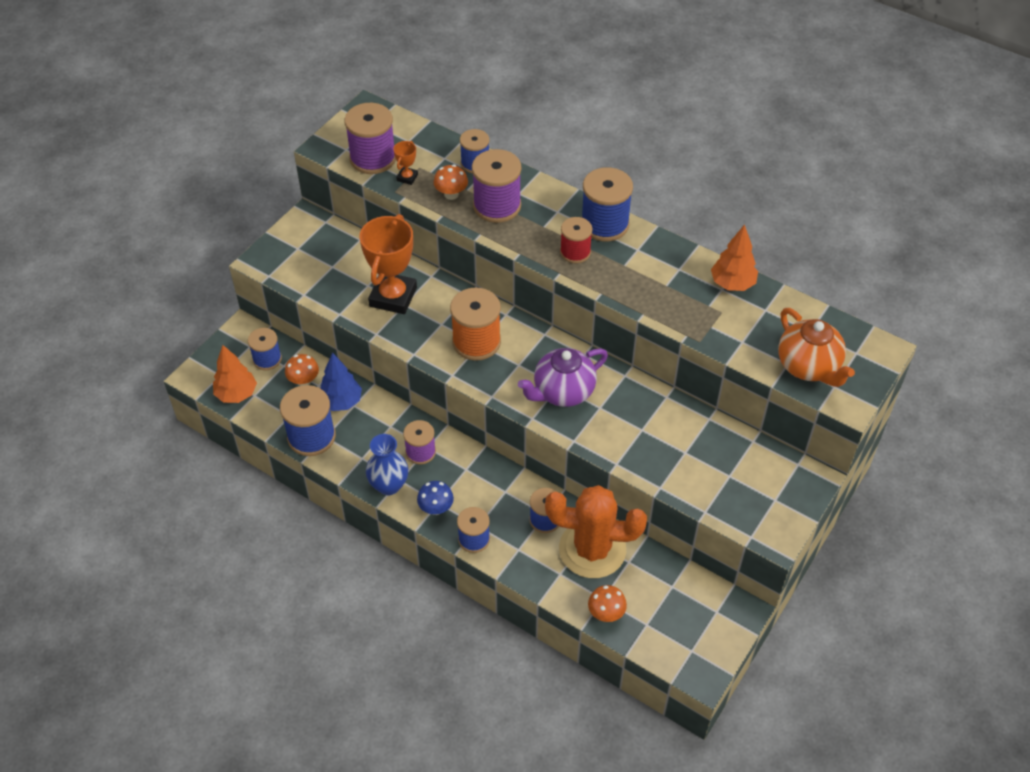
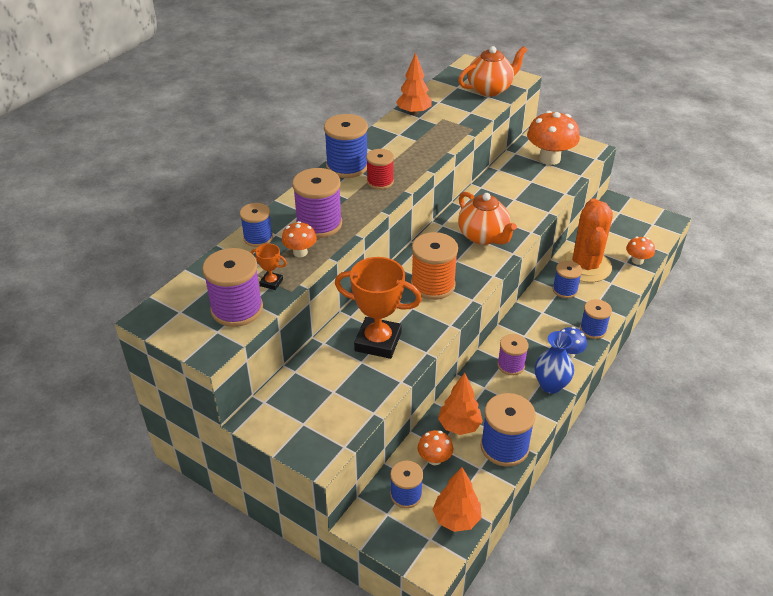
camera: 90 degrees left, 10 degrees down
(341, 402) = (459, 426): blue tree -> orange tree
(563, 392) = (483, 236): purple teapot -> orange teapot
(743, 479) = (549, 158): none -> orange mushroom

